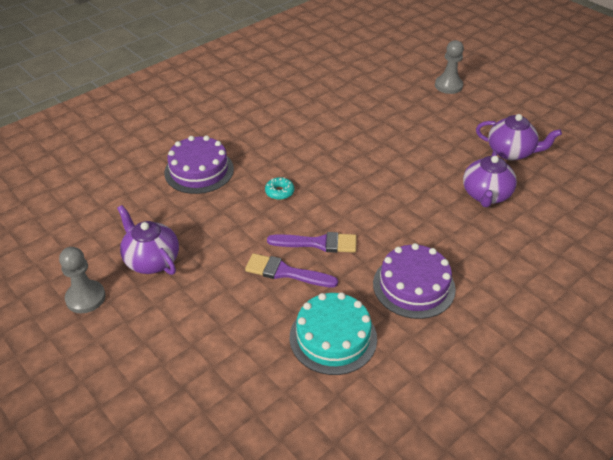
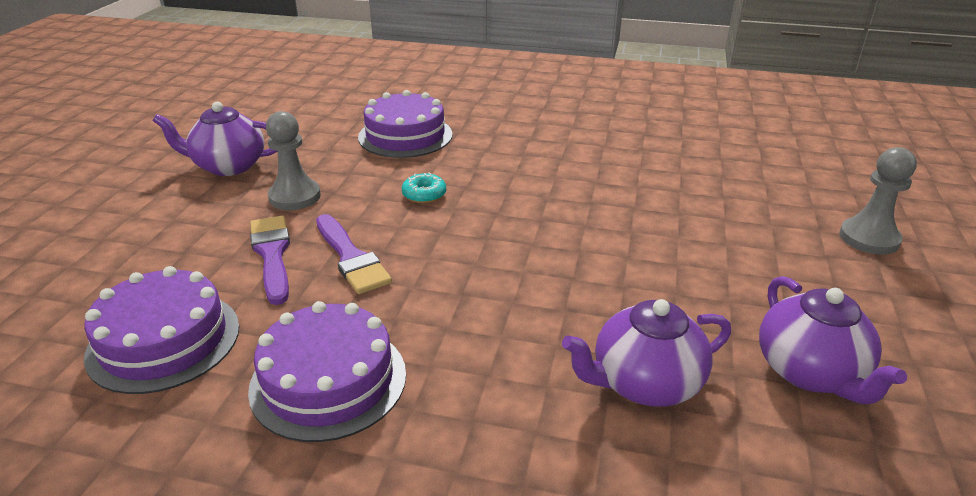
camera: 55 degrees right, 10 degrees down
(85, 298) = (146, 156): grey pawn -> grey pawn (295, 197)
(151, 260) = (228, 166): purple teapot -> purple teapot turned 105 degrees counterclockwise
(333, 337) = (164, 340): turquoise cake -> purple cake

